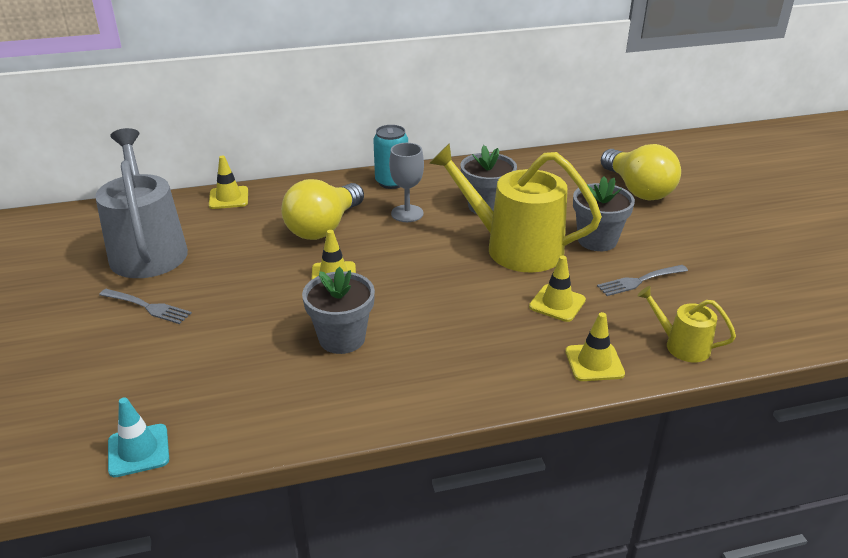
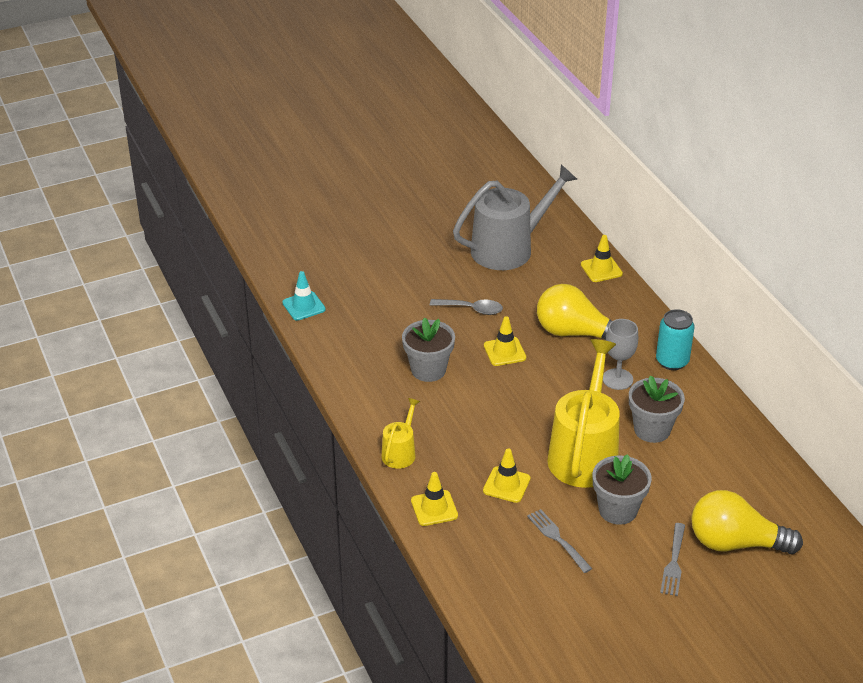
camera: 80 degrees right, 5 degrees up
(148, 307) = (438, 269): grey fork -> grey fork (673, 562)
(243, 290) = (471, 309): none -> grey spoon
(637, 190) = (735, 543): yellow light bulb -> yellow light bulb turned 45 degrees clockwise
(682, 345) = (469, 562): yellow watering can -> yellow watering can (400, 452)

